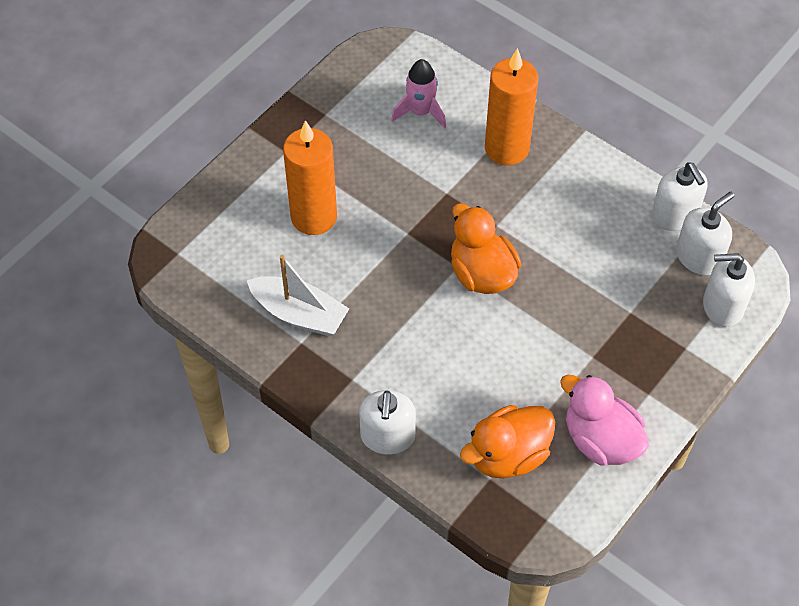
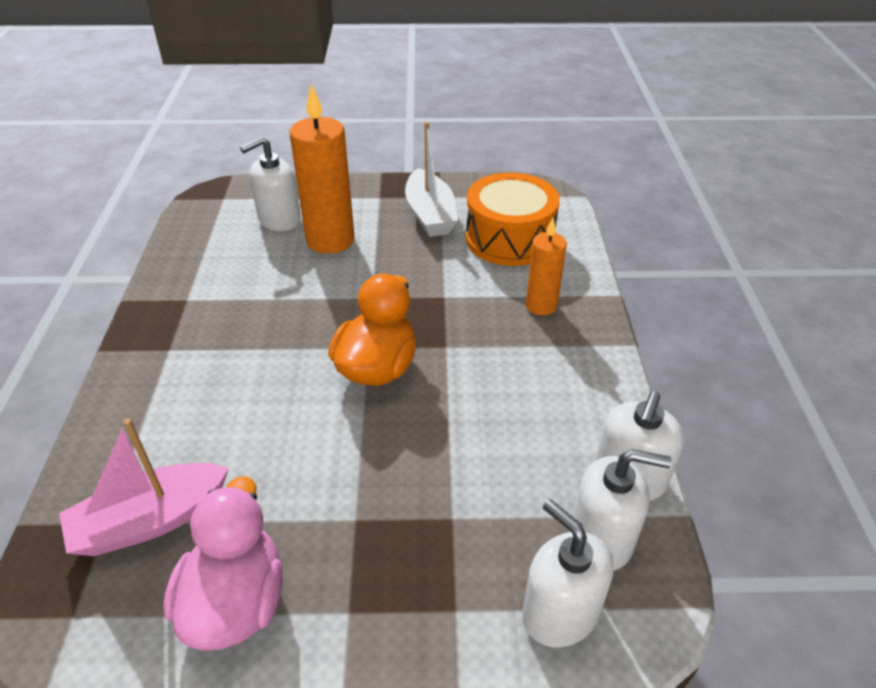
camera: 50 degrees right, 15 degrees down
(299, 314) = (217, 282): white boat -> white boat (430, 215)
(387, 436) = (113, 409): white soap dispenser -> white soap dispenser (279, 219)
(420, 112) = (509, 239): pink rocket -> orange drum
(506, 148) = (541, 305): orange candle -> orange candle, size x0.59
(508, 455) = (150, 520): orange duck -> pink boat

